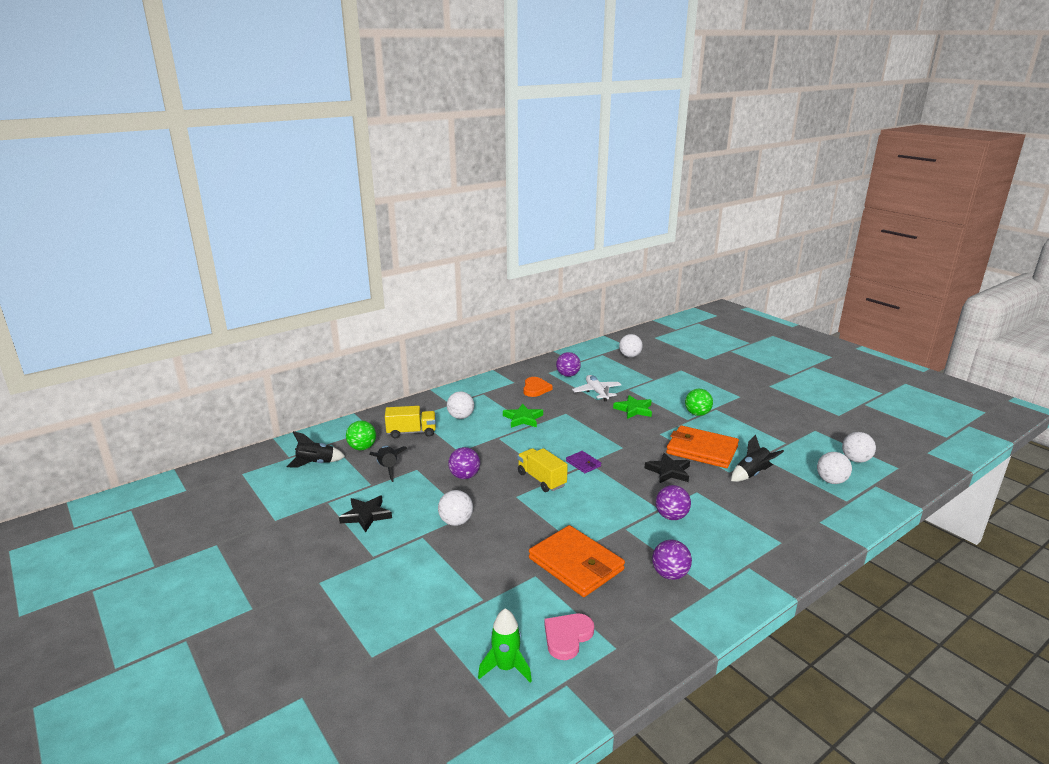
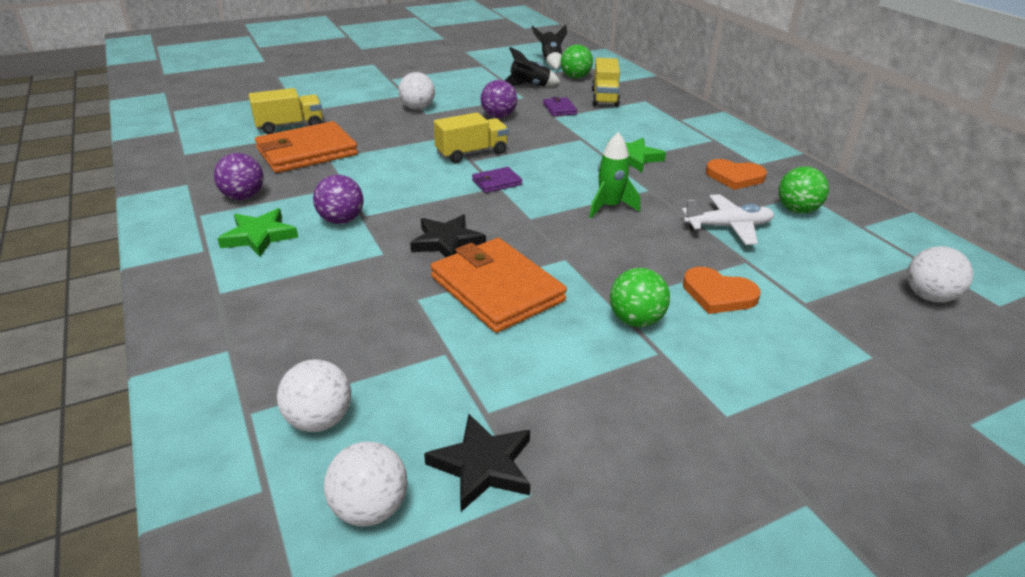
camera: 100 degrees right, 10 degrees up
(366, 515) = (452, 77): black star -> black star (482, 465)
(441, 450) = (559, 109): none -> purple wallet
(461, 417) = (641, 123): white ball -> none
(506, 667) = (216, 113): green rocket -> green rocket (609, 207)
(524, 593) = (289, 126): none -> yellow truck
(567, 637) = (220, 137): pink heart -> none
(568, 375) = (797, 210): purple ball -> green ball
(634, 409) = (658, 251): green star -> green star (259, 236)
(661, 396) = (718, 294): none -> orange heart
(701, 450) = (497, 289): orange wallet -> orange wallet turned 75 degrees counterclockwise
(752, 474) = (398, 322): black rocket -> none

